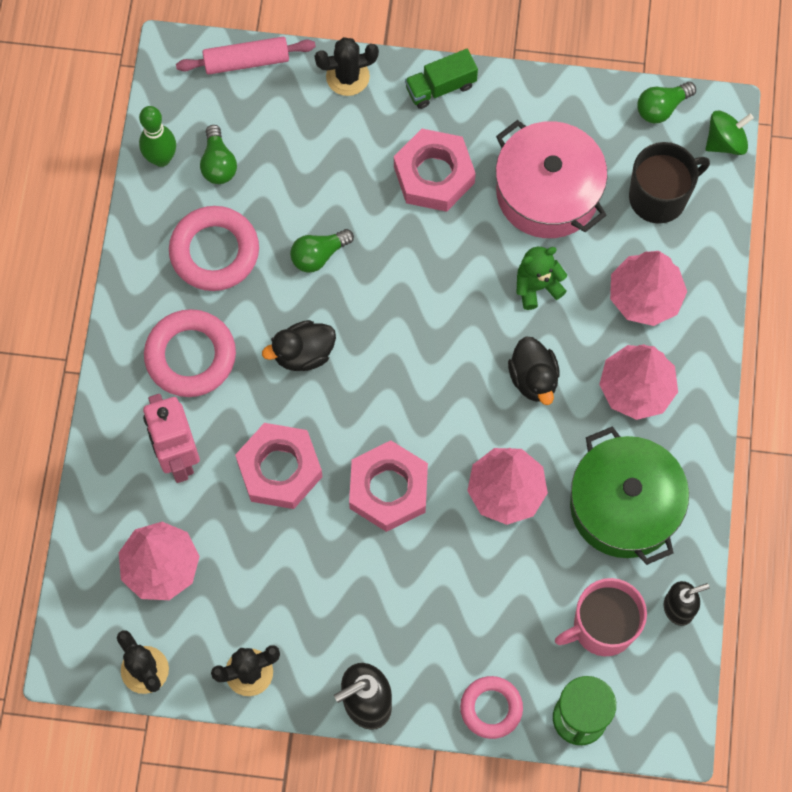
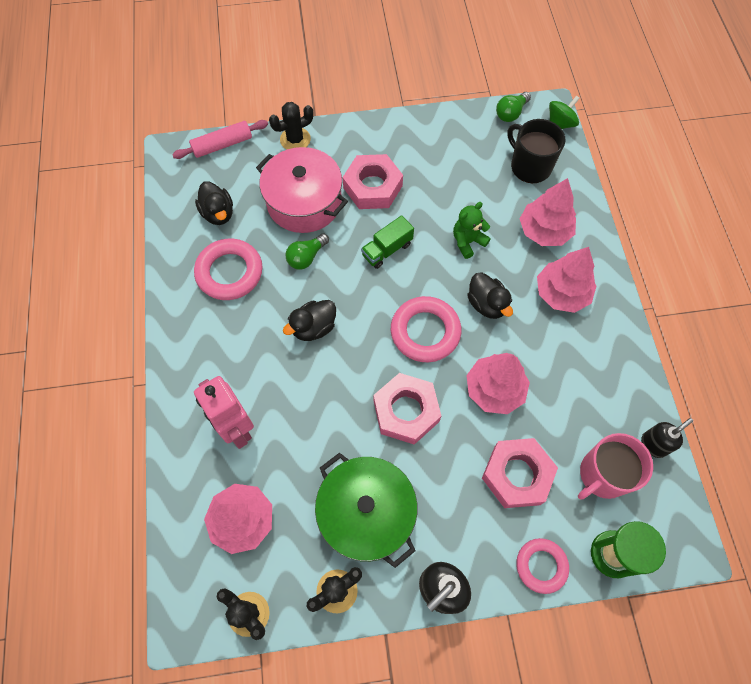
camera: 15 degrees left, 5 degrees down
(161, 158) = (176, 219): green bowling pin -> none
(190, 356) = (229, 350): pink ring -> pink ring (425, 332)
(218, 164) = (218, 213): green light bulb -> black duck
(279, 469) = (318, 417): pink nut -> pink nut (517, 475)
(440, 87) = (360, 132): green truck -> green truck (387, 249)
(547, 192) = (454, 180): pink pot -> pink pot (304, 202)
(624, 505) = (584, 378): green pot -> green pot (366, 513)
(659, 197) = (530, 166): black mug -> black mug turned 90 degrees counterclockwise

